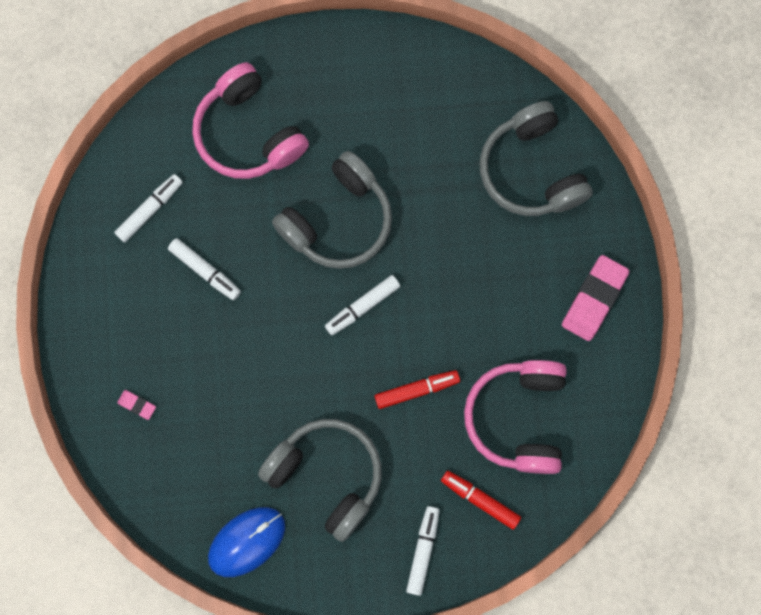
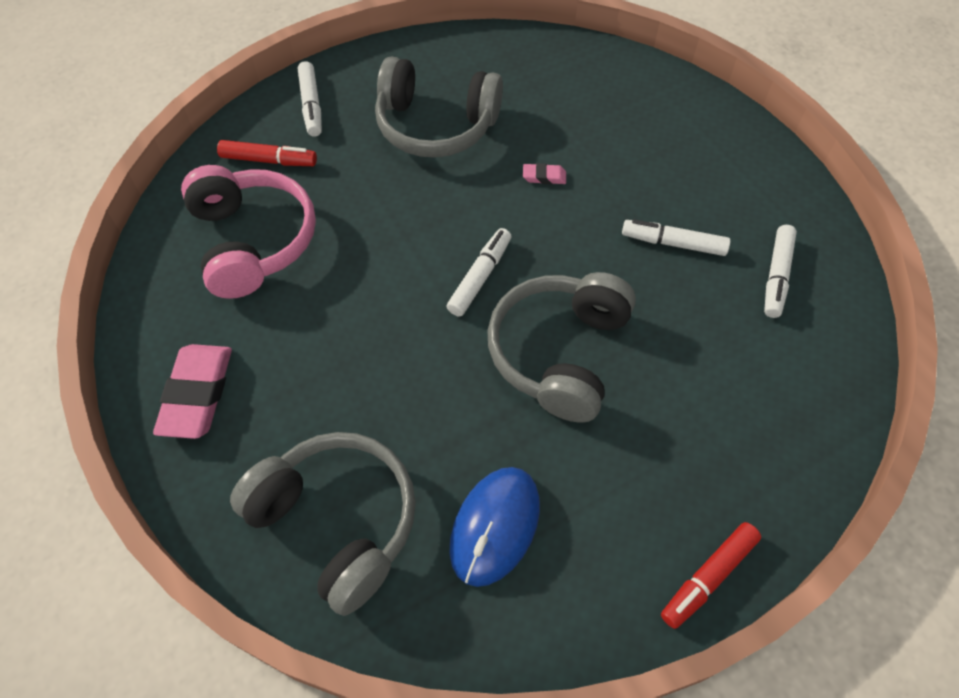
camera: 155 degrees right, 20 degrees down
(137, 405) = (654, 112): pink eraser -> pink eraser (544, 177)
(246, 542) = (483, 57): blue mouse -> blue mouse (495, 526)
(248, 133) = (730, 406): pink headphones -> none
(417, 390) = (379, 225): red marker -> red marker (708, 577)

